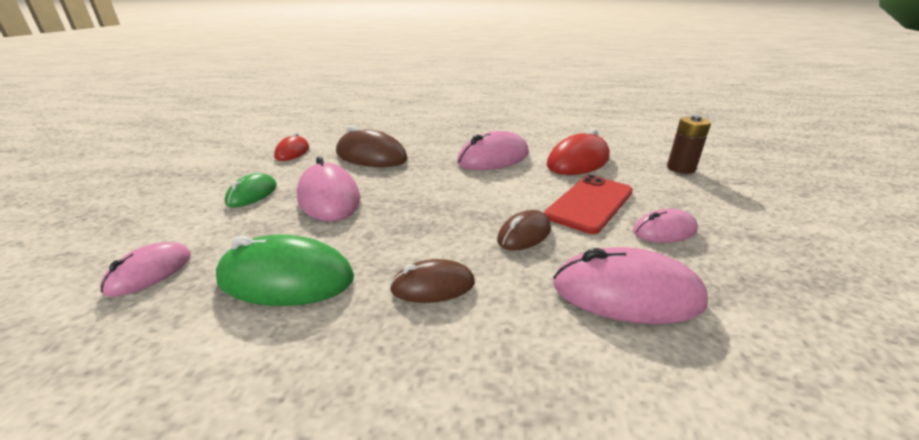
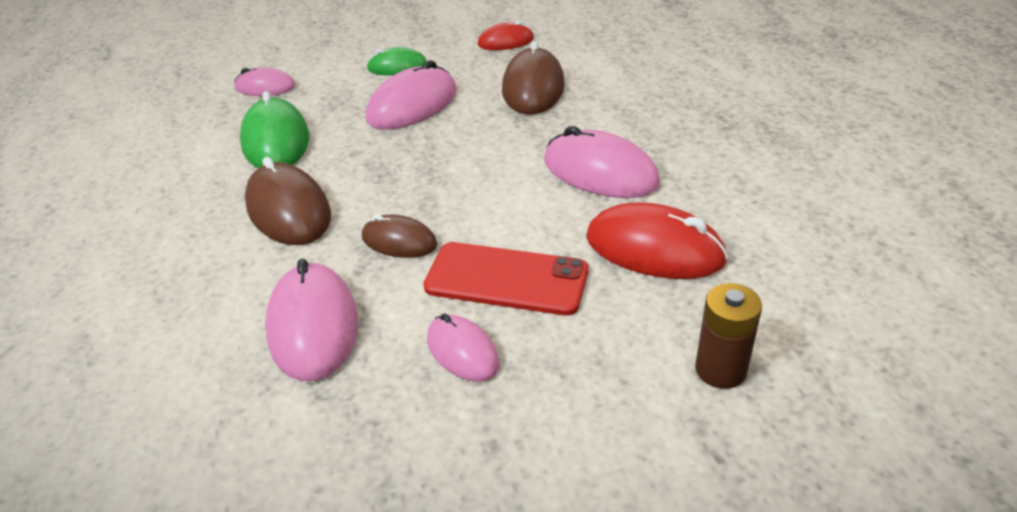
camera: 70 degrees right, 10 degrees up
(433, 286) = (288, 210): brown mouse -> brown mouse, size x1.67

